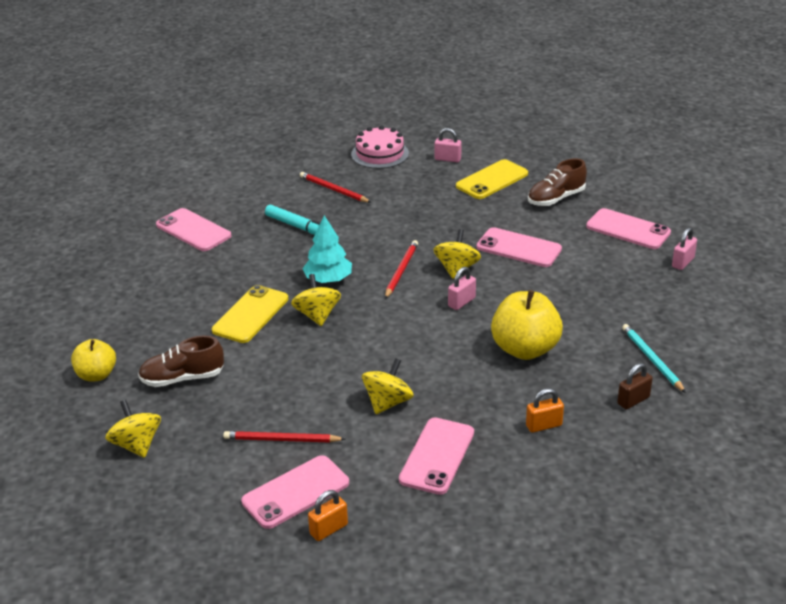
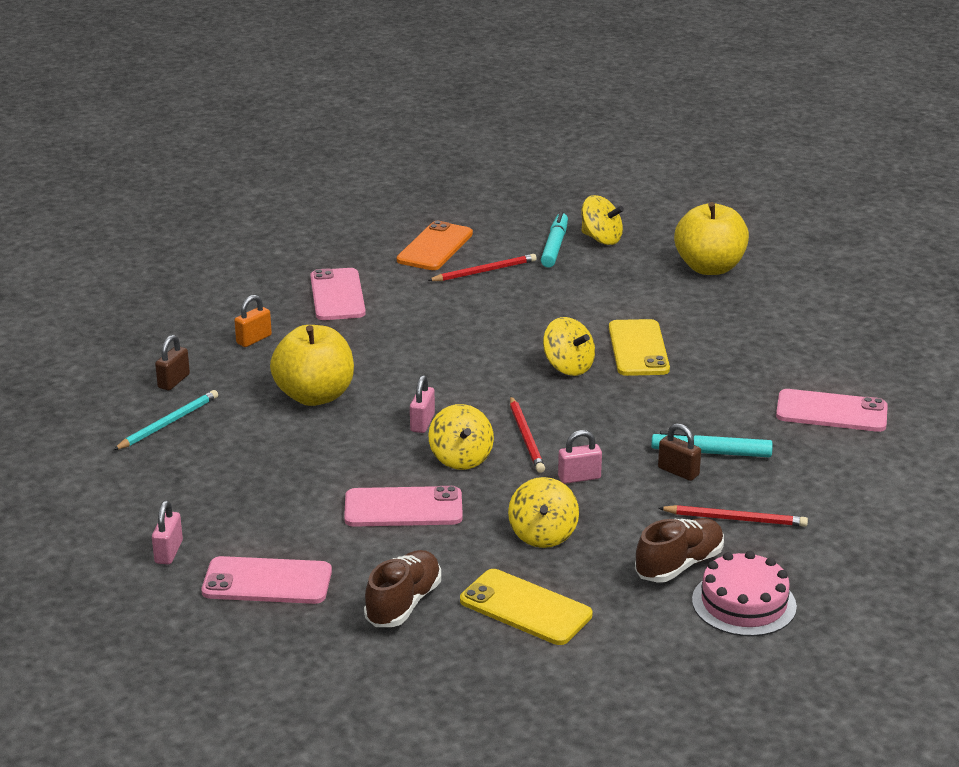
camera: 150 degrees right, 5 degrees down
(96, 375) = (709, 268): yellow apple -> yellow apple, size x1.63
(182, 378) = (629, 285): brown shoe -> brown shoe (679, 565)
(188, 450) = (554, 246): none -> turquoise marker
(295, 492) = (435, 247): pink phone -> orange phone
(328, 279) = (600, 404): turquoise tree -> none
(329, 529) = (386, 236): orange padlock -> none
(332, 222) = (678, 471): none -> brown padlock
(387, 402) = (417, 318): yellow spinning top -> yellow spinning top (543, 534)
(447, 159) = (629, 627): pink padlock -> pink padlock (579, 478)
(492, 180) = (525, 608): yellow phone -> yellow phone turned 75 degrees counterclockwise
(652, 359) = (168, 423): turquoise pencil -> turquoise pencil turned 90 degrees counterclockwise

